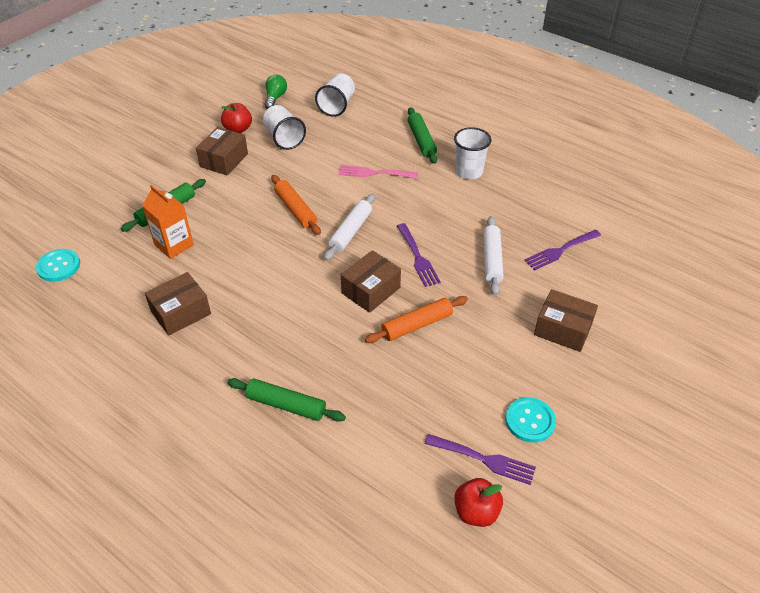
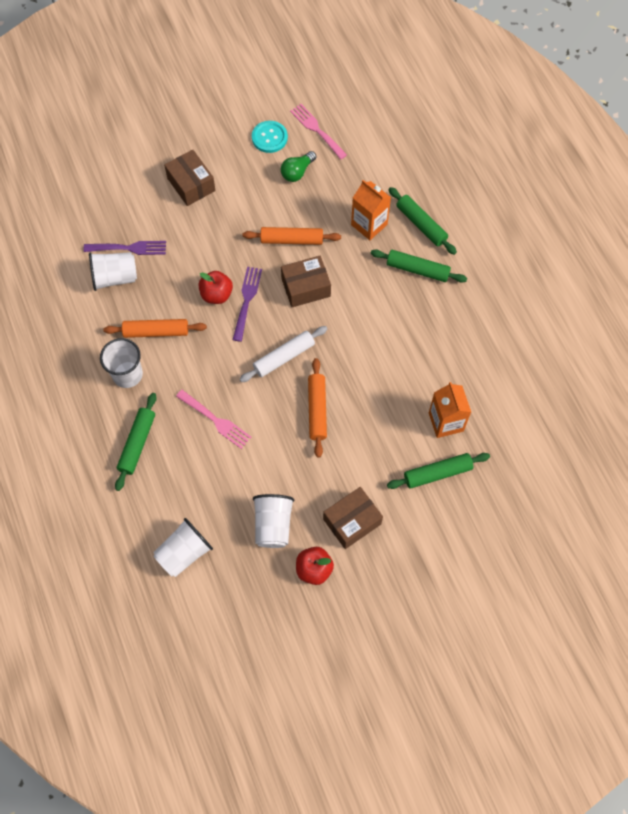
camera: 150 degrees left, 20 degrees up
(58, 266) = (556, 448): turquoise button -> none
(181, 312) = (466, 342): brown box -> none
(265, 356) = (417, 270): none -> green rolling pin
(275, 98) = (244, 608): green light bulb -> green light bulb (297, 172)
(346, 377) = (369, 224): none -> orange carton
(474, 205) = (156, 332): none -> orange rolling pin
(476, 512) = (343, 106): red apple -> red apple (216, 294)
(484, 459) = (317, 130): purple fork -> pink fork
(491, 260) = (190, 267): white rolling pin -> none
(547, 225) = (115, 277): none -> white cup

